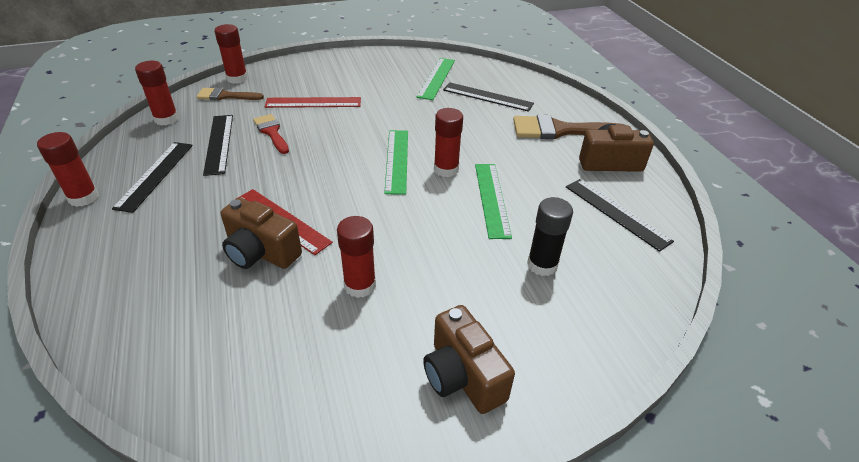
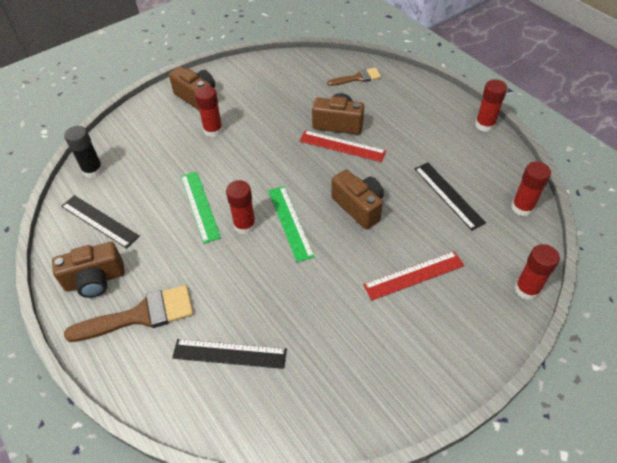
camera: 165 degrees right, 10 degrees up
(155, 175) = (461, 153): black ruler -> none
(225, 96) = (507, 256): brown brush -> brown brush (358, 78)
(271, 132) = (418, 221): red brush -> none
(317, 156) = (359, 207): none -> brown camera
(360, 285) = (268, 122): red glue stick -> red glue stick (213, 130)
(436, 78) = (303, 375): green ruler -> none
(542, 265) = (158, 164): black glue stick -> black glue stick (93, 170)

